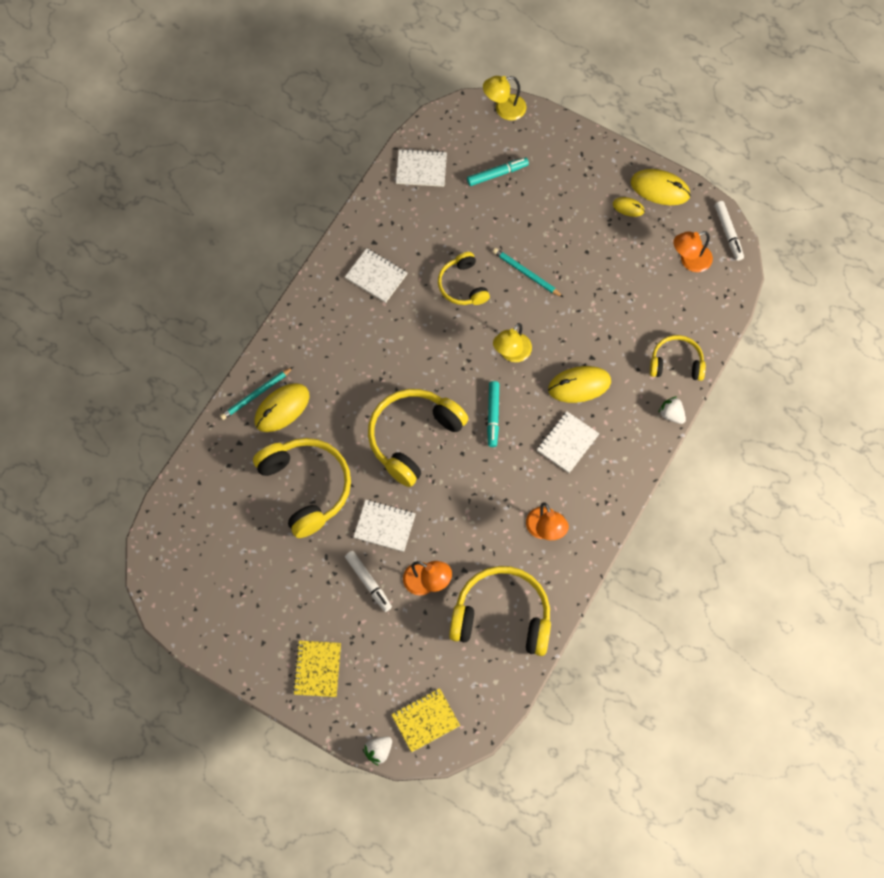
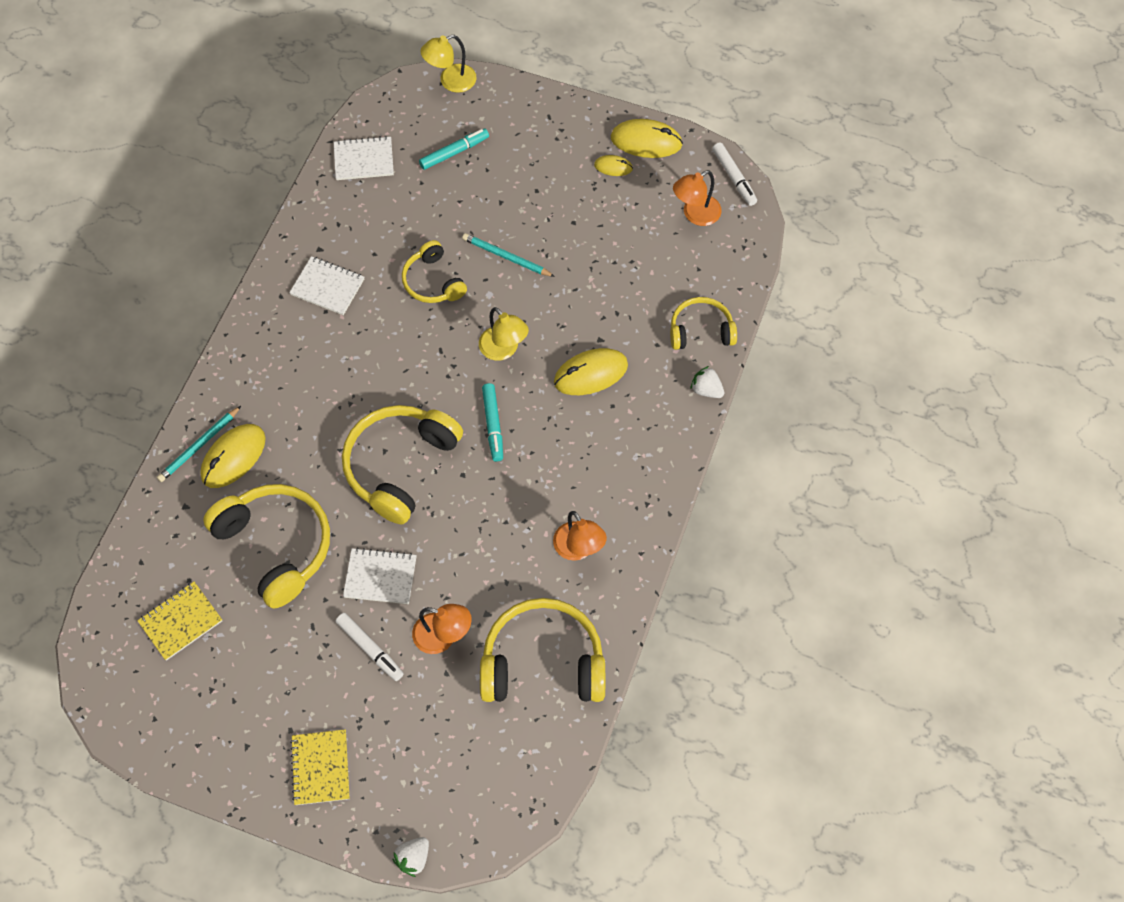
camera: 10 degrees left, 5 degrees down
(425, 720) = (467, 808): yellow notebook -> yellow notebook (181, 621)
(511, 353) = (503, 350): yellow lamp -> yellow lamp turned 60 degrees counterclockwise
(567, 443) = (588, 442): white notebook -> none

